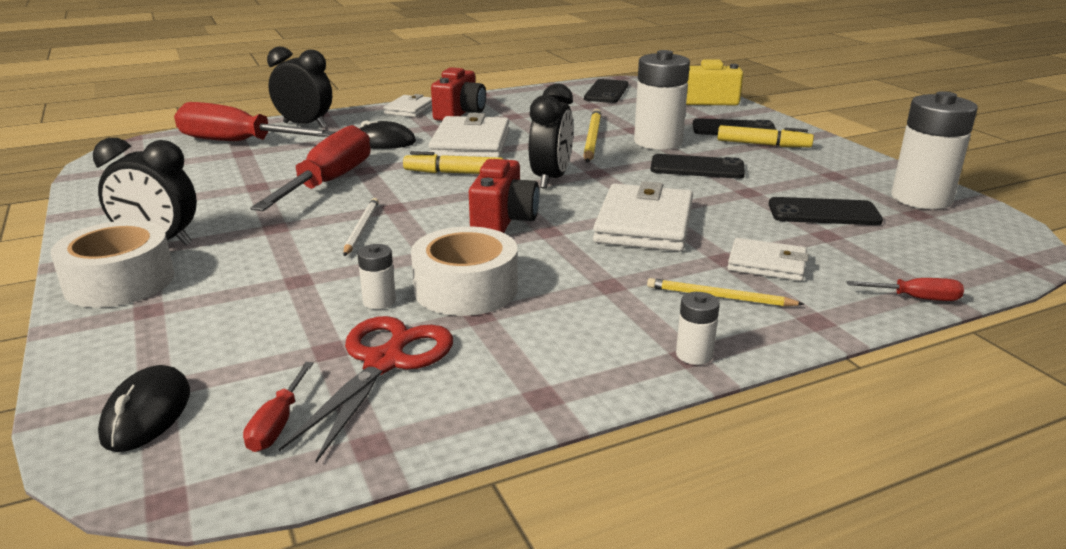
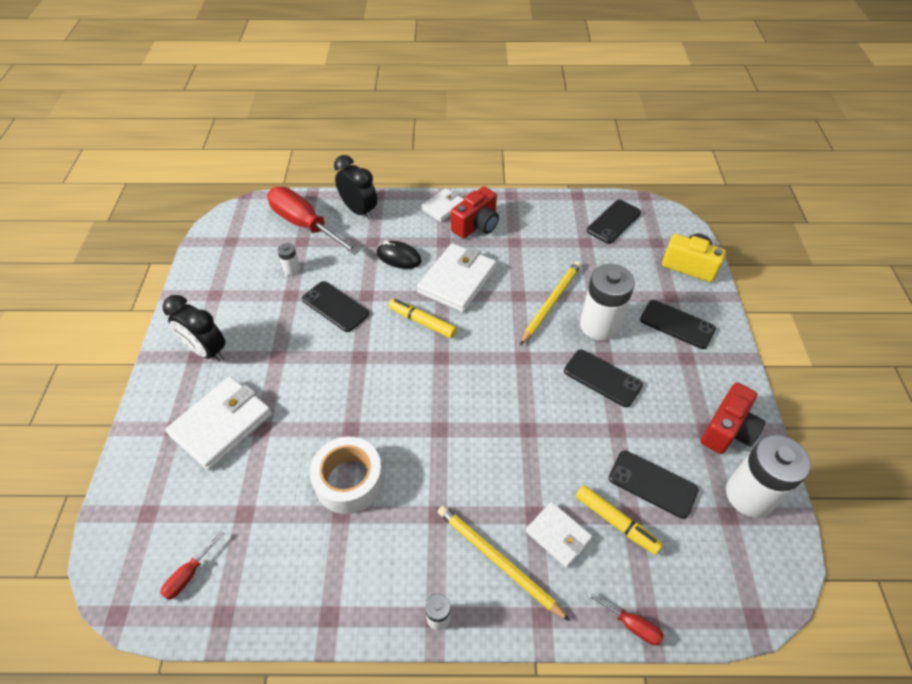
camera: 25 degrees right, 25 degrees up
(120, 282) = (171, 390): white tape -> none
(147, 414) = (135, 535): black mouse -> none
(328, 182) = (335, 306): red screwdriver -> black phone
(361, 229) = (326, 379): white pencil -> none
(379, 301) = (294, 473): white battery -> white battery (291, 269)
(384, 362) = (265, 541): red scissors -> none
(503, 221) = (417, 404): red camera -> red camera (727, 430)
(551, 179) = (483, 356): black clock -> none
(644, 224) = (509, 447): white wallet -> white wallet (222, 425)
(719, 297) = (497, 561): yellow pencil -> yellow pencil, size x1.54
(763, 145) = (683, 359): yellow marker -> yellow marker (616, 522)

